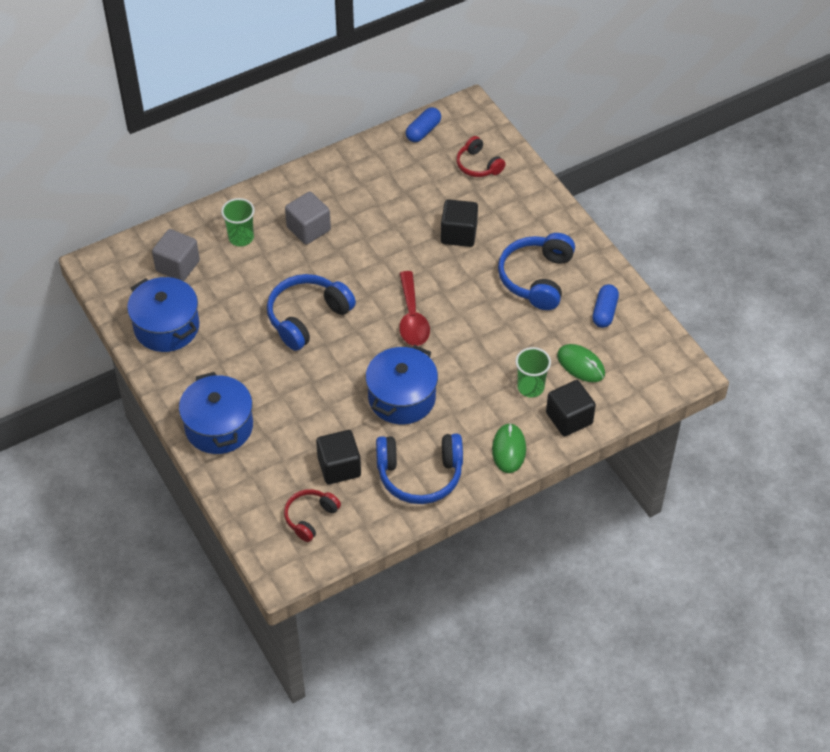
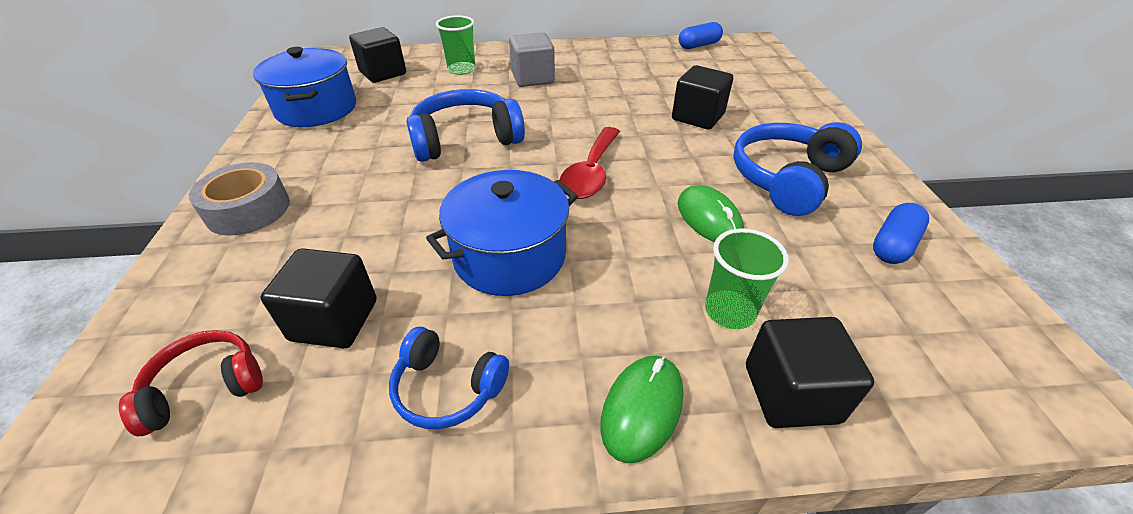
camera: 25 degrees right, 10 degrees down
(177, 266) = (383, 73): grey cube -> black cube
(219, 427) = (248, 210): blue pot -> grey tape
(420, 474) = (447, 388): blue headphones -> blue headphones, size x0.60
(478, 165) = (747, 75): red headphones -> none
(580, 365) = (836, 306): green mouse -> green mouse (709, 218)

